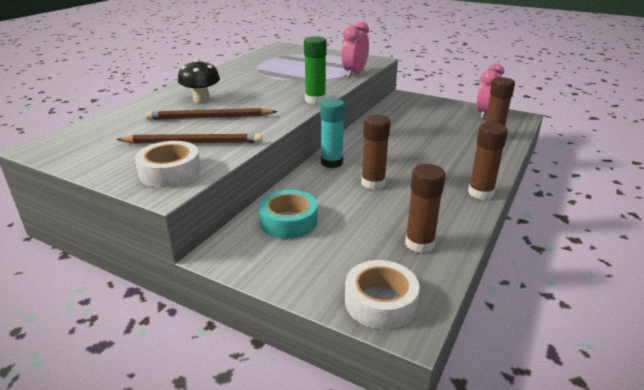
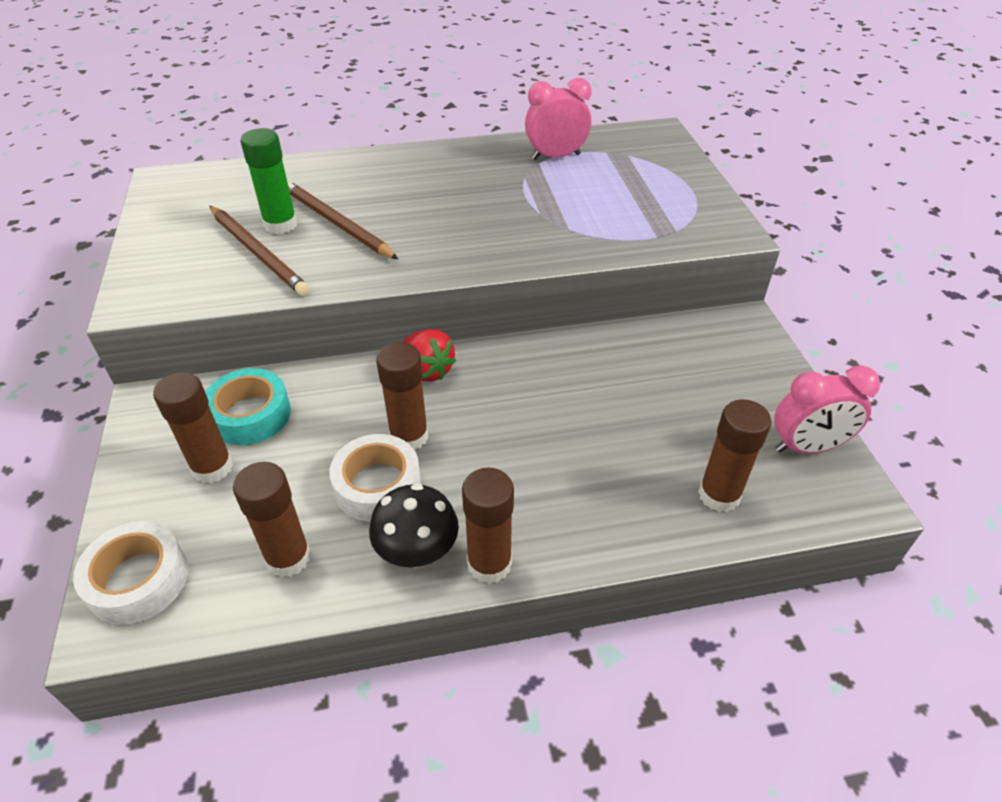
camera: 50 degrees right, 15 degrees up
(170, 172) = (175, 281): white tape -> white tape (377, 485)
(201, 99) = (384, 187): black mushroom -> black mushroom (417, 552)
(315, 100) = (487, 265): green glue stick -> green glue stick (280, 225)
(316, 247) = (212, 467): none -> brown glue stick
(331, 163) = (427, 370): turquoise glue stick -> red strawberry
(354, 73) = (640, 244): pink clock -> pink clock (556, 156)

